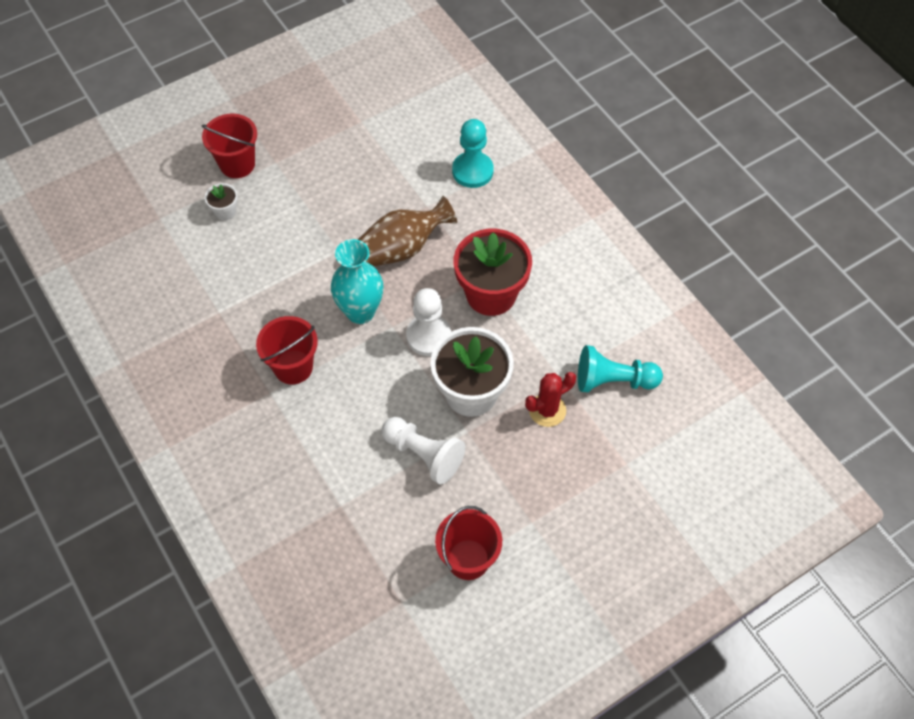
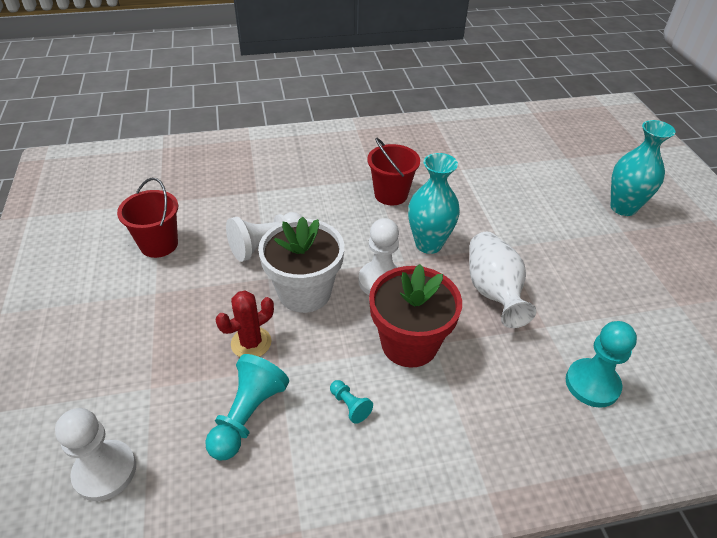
camera: 110 degrees right, 15 degrees down
(225, 211) = (567, 191): white flower pot -> none
(237, 164) = (623, 208): red bucket -> turquoise vase
(402, 248) = (493, 291): brown vase -> white vase
(547, 410) = (251, 343): red cactus -> red cactus turned 60 degrees clockwise
(569, 316) = (350, 405): none -> turquoise pawn
(704, 452) = (105, 471): none -> white pawn

